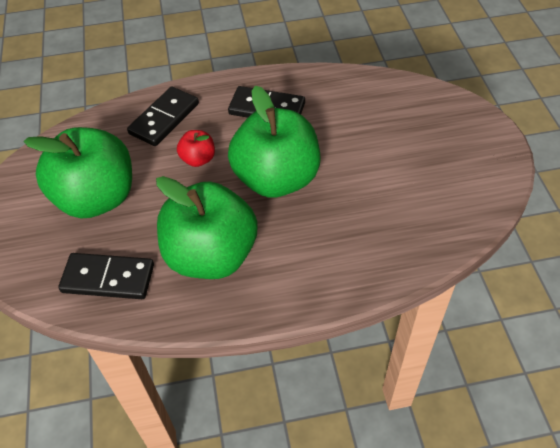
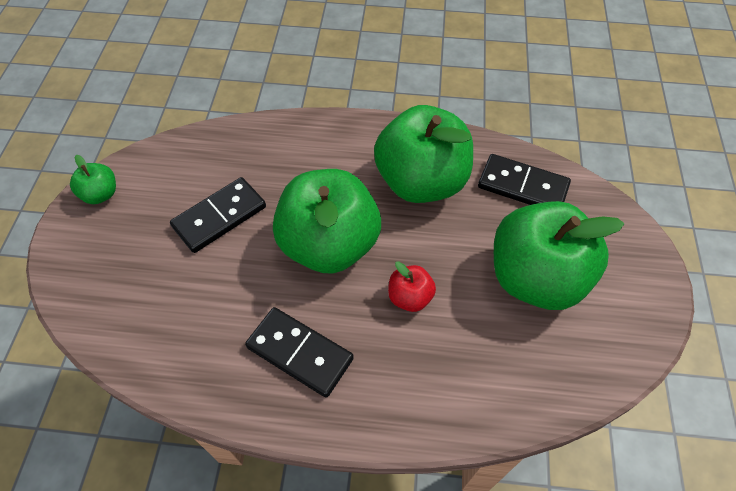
camera: 165 degrees left, 5 degrees up
(164, 119) = (442, 379): black domino -> black domino (220, 217)
(495, 167) = (101, 194): none -> green apple

